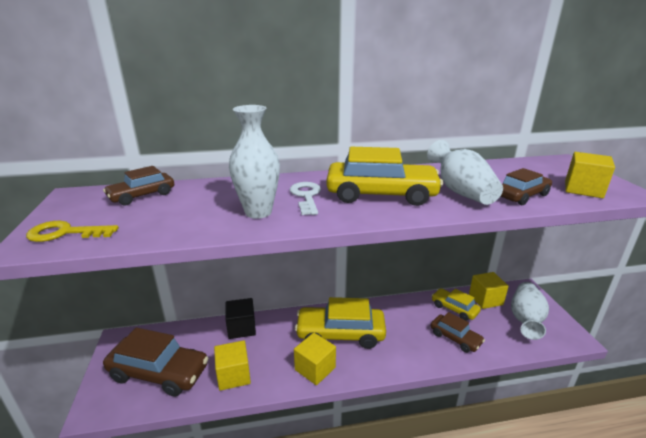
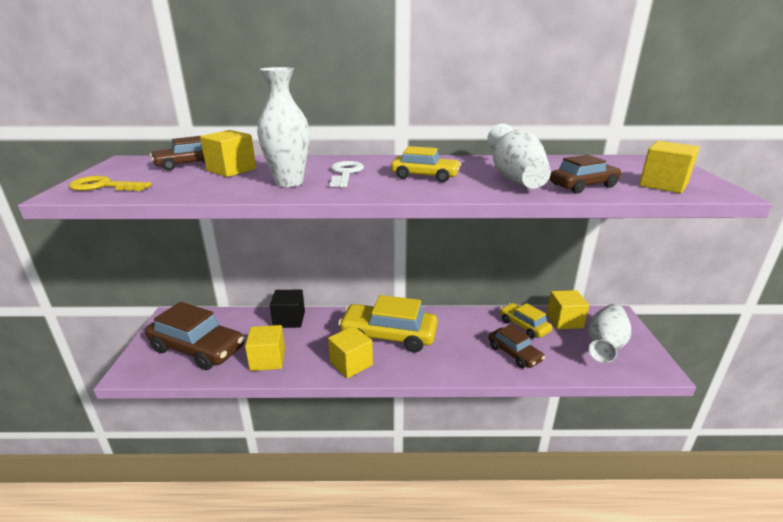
camera: 10 degrees right, 0 degrees up
(191, 200) = (231, 170): none -> yellow cube
(381, 194) = (425, 176): yellow car -> yellow car, size x0.57

